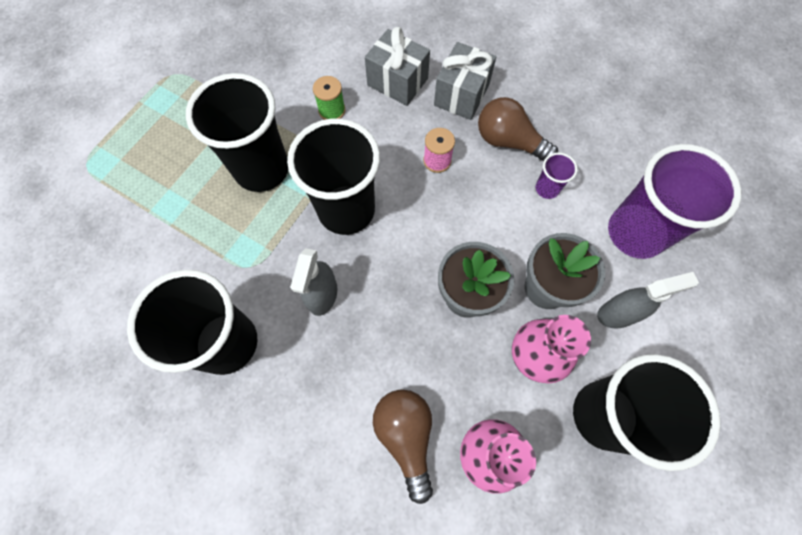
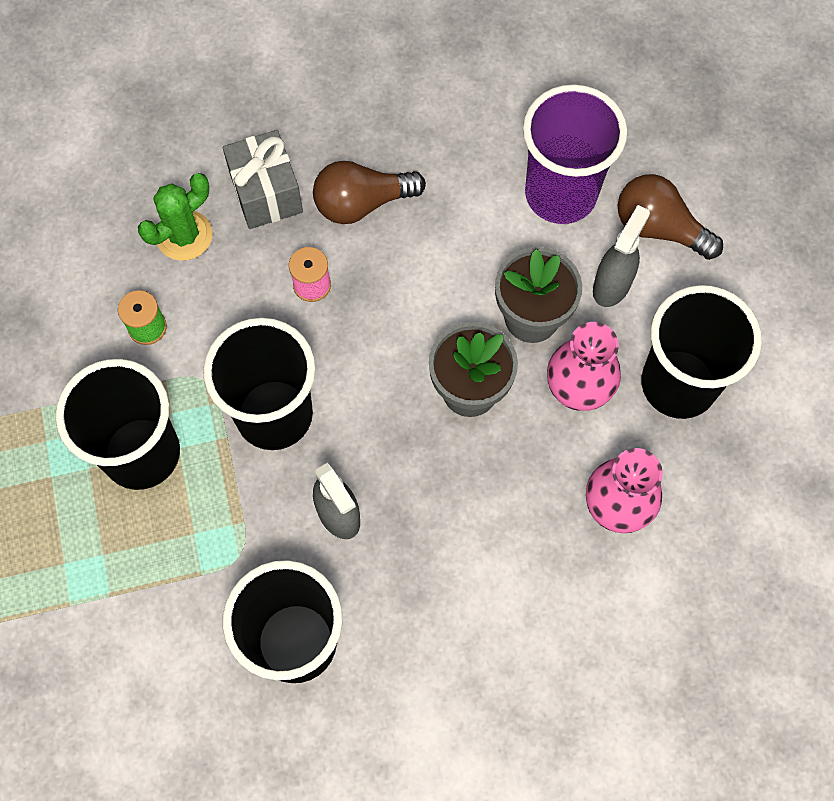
camera: 45 degrees left, 0 degrees up
(397, 82) = (184, 235): grey gift -> green cactus
(406, 436) = (539, 560): brown light bulb -> brown light bulb (659, 228)
(547, 189) = (444, 220): purple cup -> none

